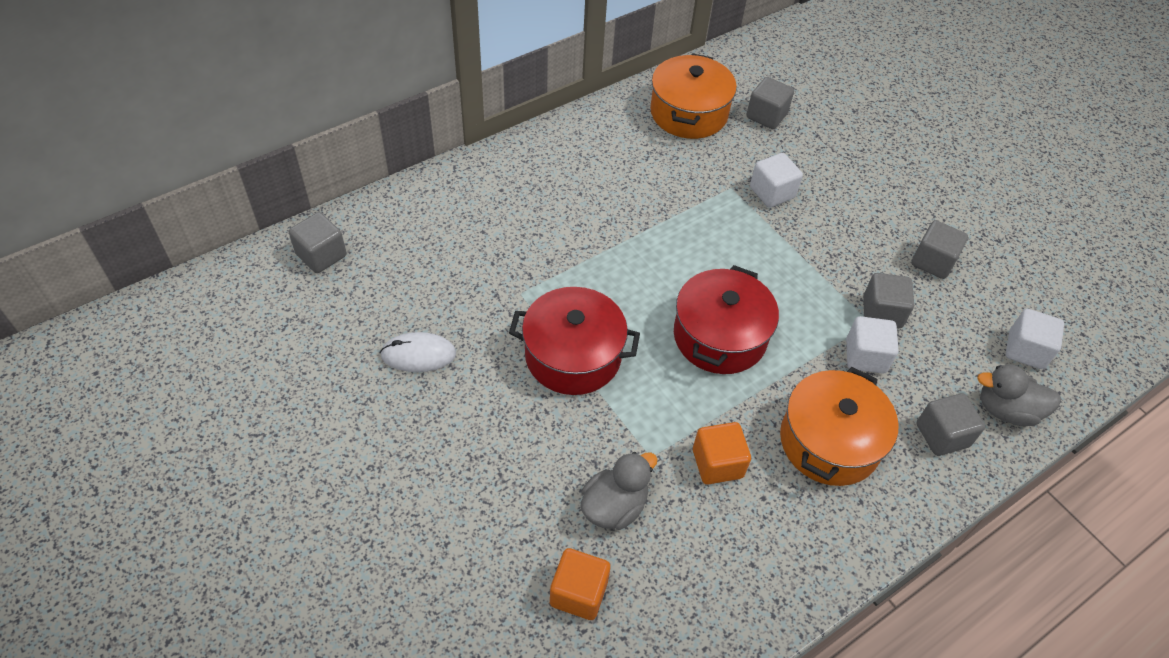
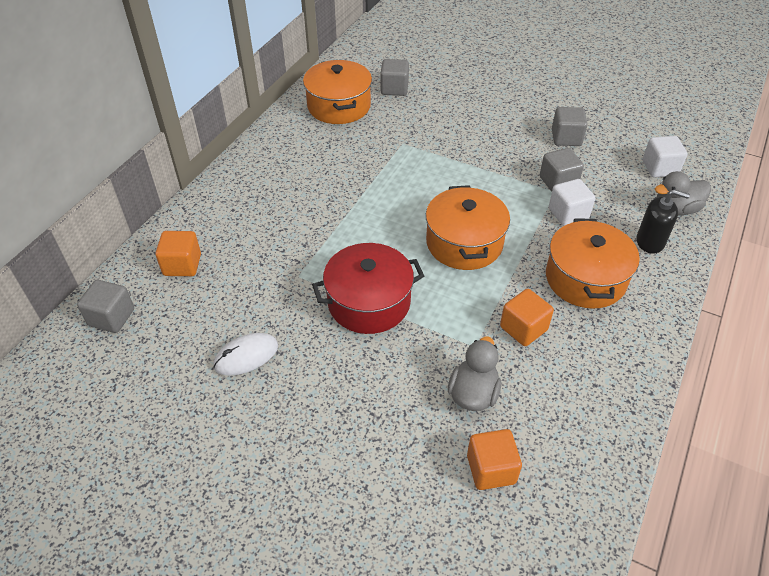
camera: 25 degrees left, 5 degrees down
(416, 229) = (182, 265): none -> orange cube
(719, 336) = (464, 243): red pot -> orange pot
(772, 192) = (433, 136): white cube -> none
(942, 435) = (650, 242): grey cube -> black soap dispenser

